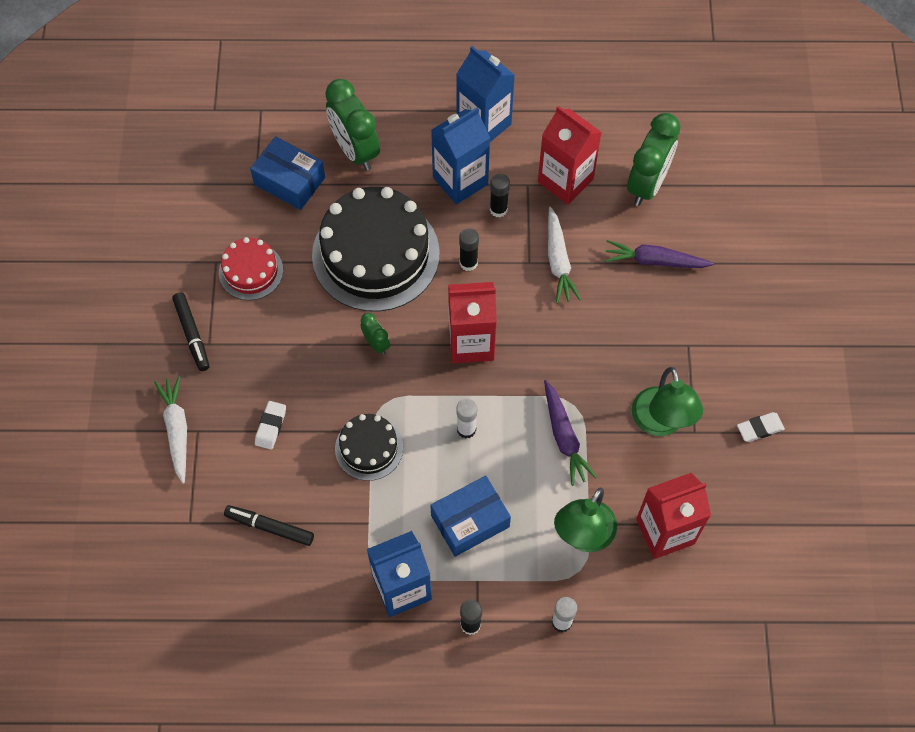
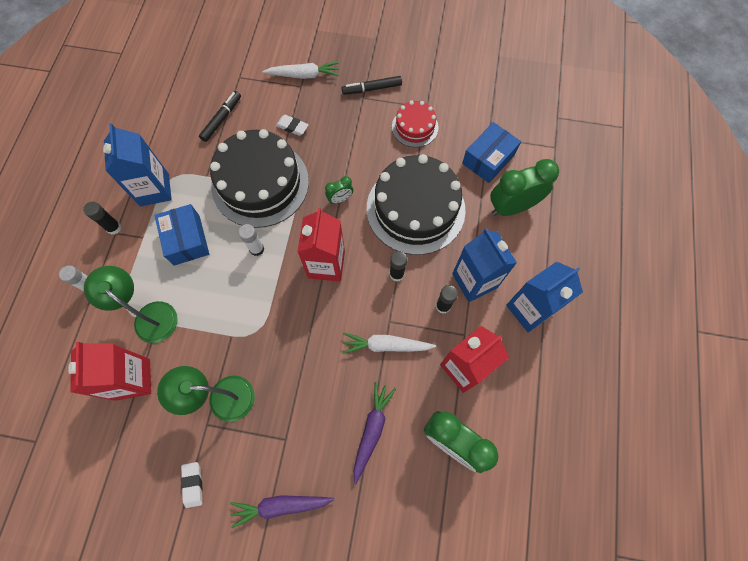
camera: 100 degrees right, 5 degrees up
(369, 448) = (260, 183): black cake -> black cake, size x1.99
(564, 437) = (231, 318): purple carrot -> purple carrot (280, 505)

